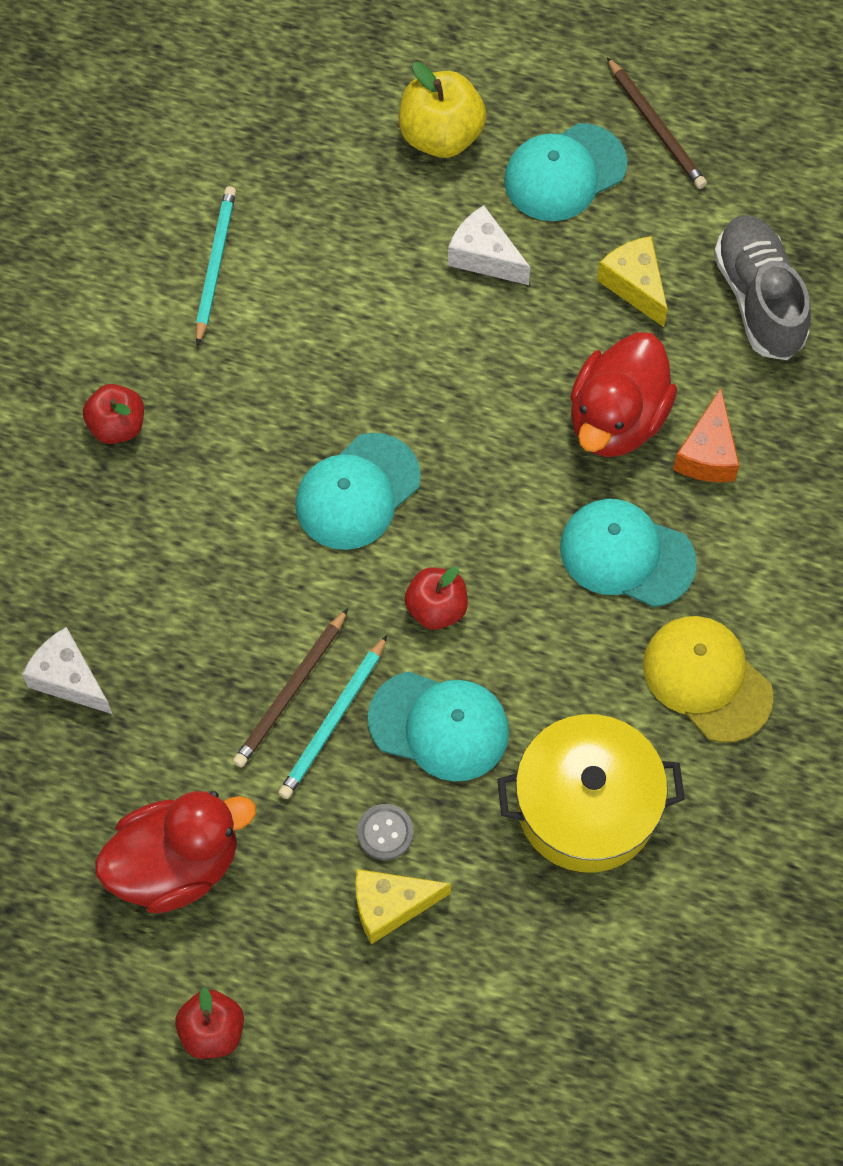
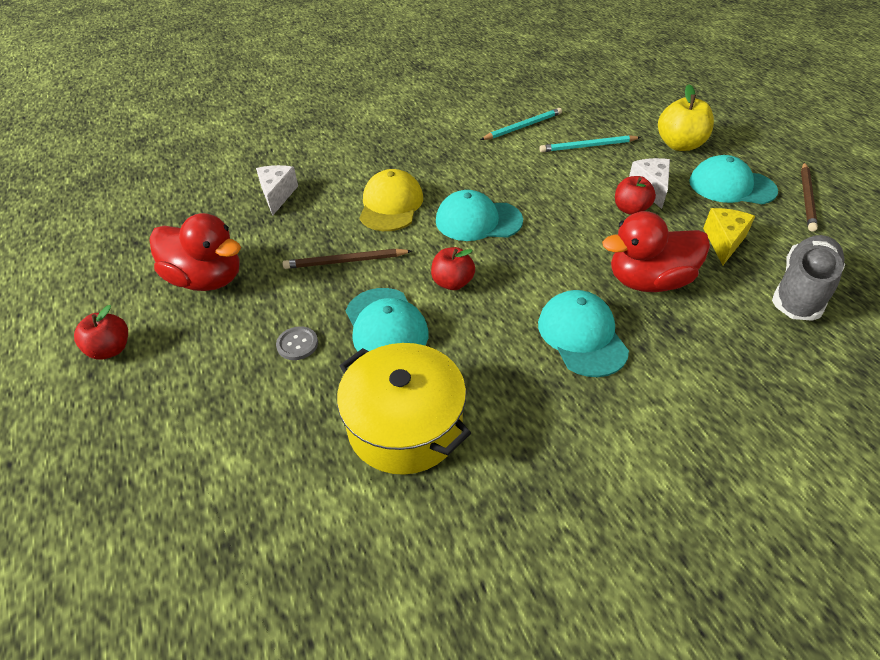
camera: 50 degrees right, 20 degrees down
(117, 426) = (415, 143): red apple -> red apple (630, 209)
(334, 720) = (345, 285): turquoise pencil -> turquoise pencil (588, 146)
(390, 906) = (251, 375): yellow cheese -> none
(707, 453) = (688, 329): orange cheese -> none
(707, 679) = (557, 428): yellow cap -> yellow cap (391, 205)

